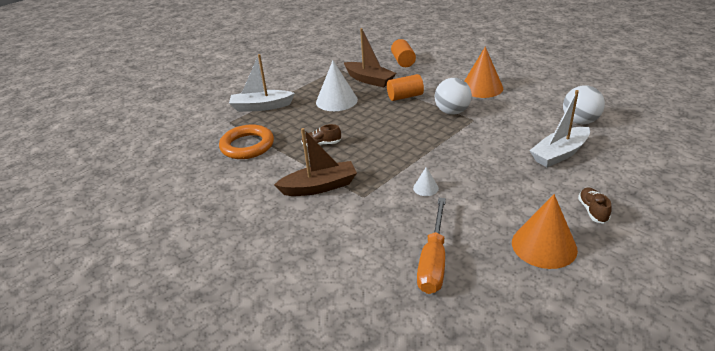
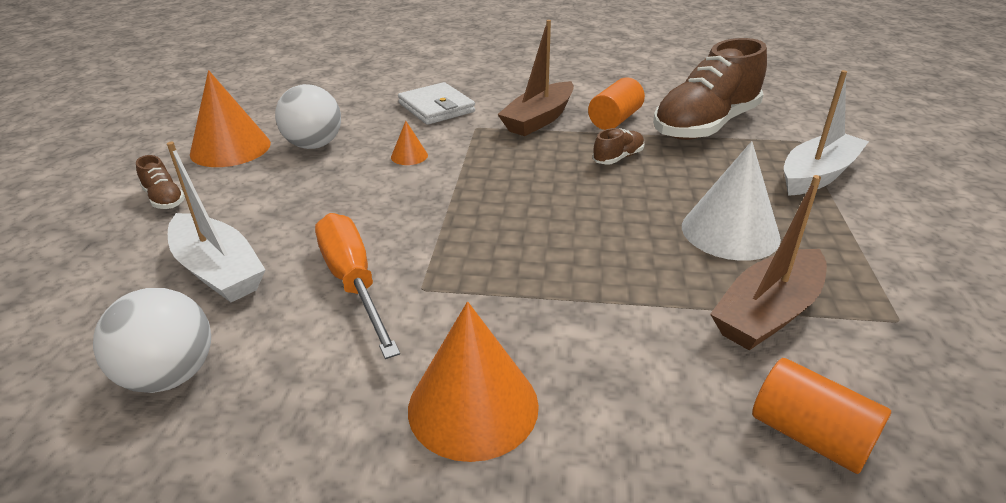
camera: 140 degrees right, 0 degrees up
(247, 146) = (705, 125): orange ring -> brown shoe
(368, 228) = (436, 108): none -> white wallet
(369, 80) = (767, 313): brown boat -> brown boat turned 45 degrees counterclockwise
(405, 96) = (621, 294): orange cylinder -> orange cylinder (615, 120)
(425, 188) = (409, 156): white cone -> orange cone
(433, 261) = (346, 107): orange screwdriver -> orange screwdriver (353, 282)
(452, 112) = (481, 291): white ball -> white ball (314, 145)
(559, 154) = (218, 270): white boat -> white boat turned 120 degrees clockwise

